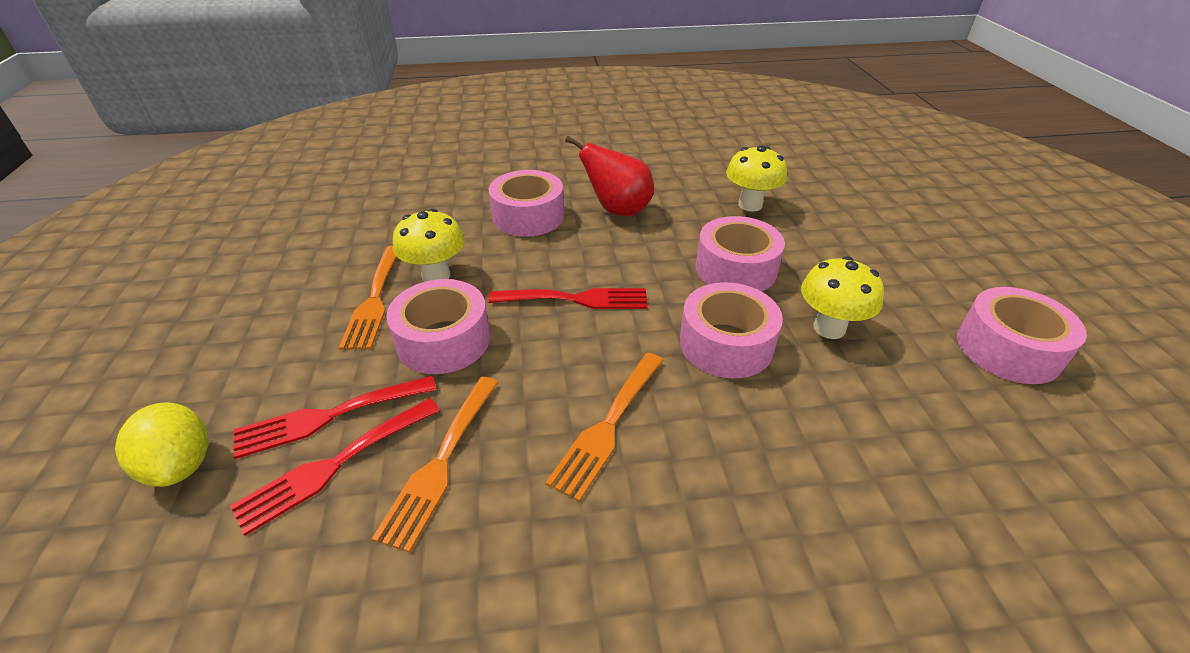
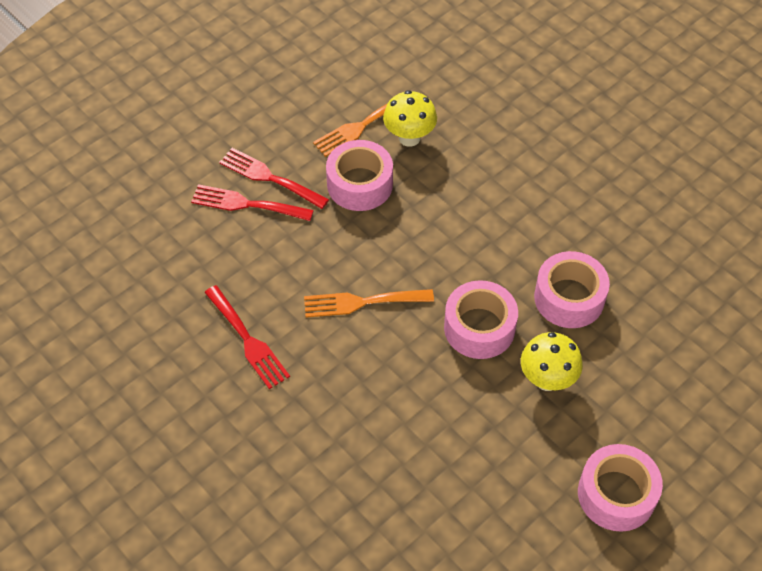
camera: 55 degrees right, 15 degrees up
(181, 465) = (201, 146): yellow lemon -> none
(441, 463) = (281, 245): orange fork -> none
(528, 216) = (518, 140): pink tape -> none
(576, 299) = (453, 225): red fork -> red fork (248, 340)
(617, 210) = (578, 188): red pear -> none
(750, 205) = (671, 269): yellow mushroom -> none

